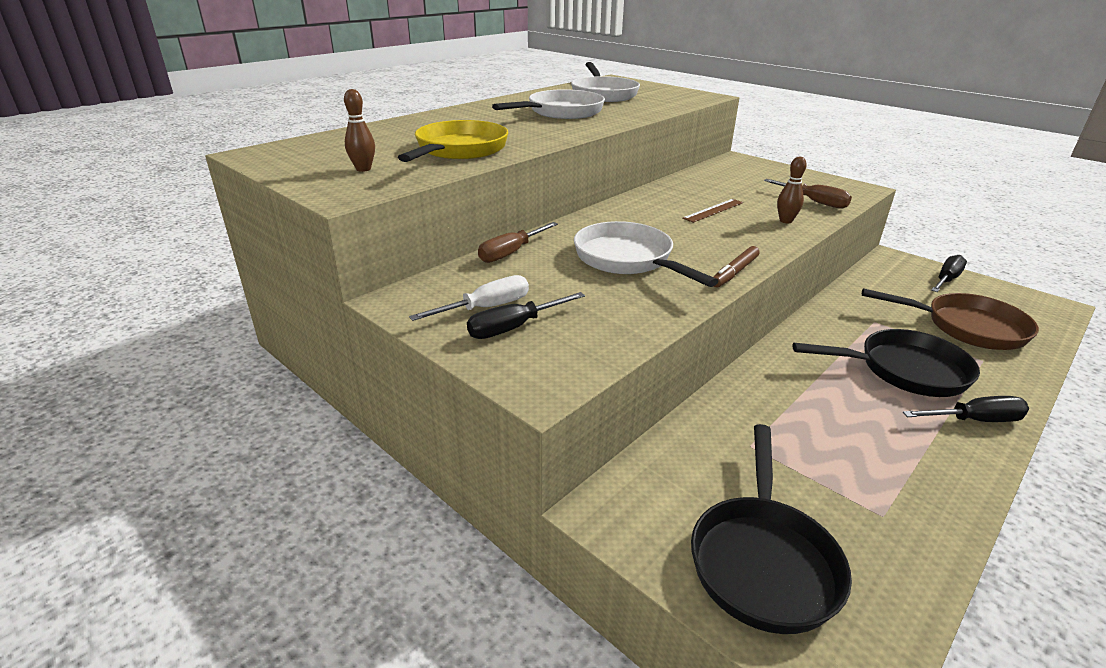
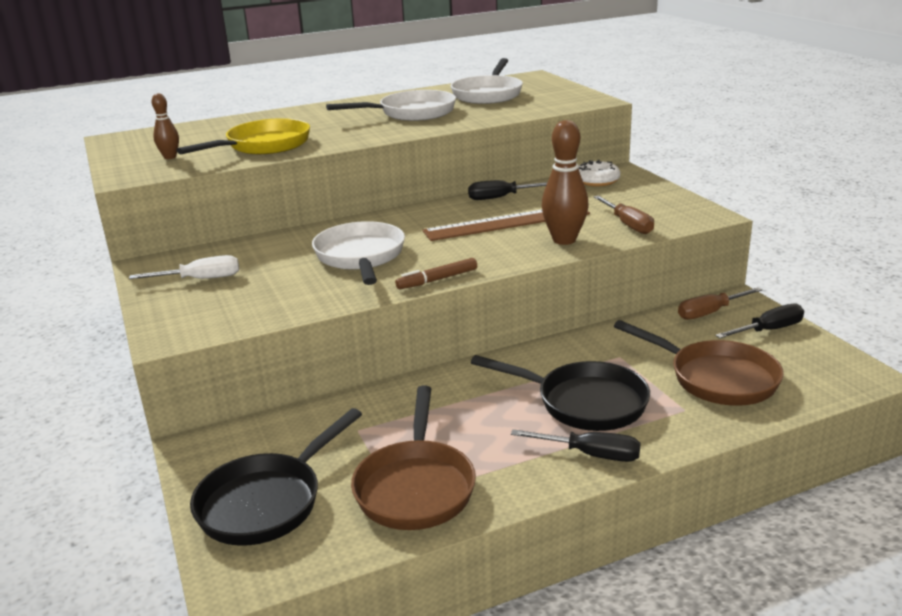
camera: 25 degrees right, 5 degrees down
(511, 253) = (274, 240): brown screwdriver -> brown screwdriver (710, 312)
(514, 327) = (202, 296): black screwdriver -> black screwdriver (501, 197)
(713, 210) = (507, 222): brown ruler -> brown ruler, size x1.97
(731, 168) = (597, 181): none -> white donut
(785, 221) = (564, 240): brown bowling pin -> brown bowling pin, size x1.77
(880, 496) = (415, 486): none -> brown pan

